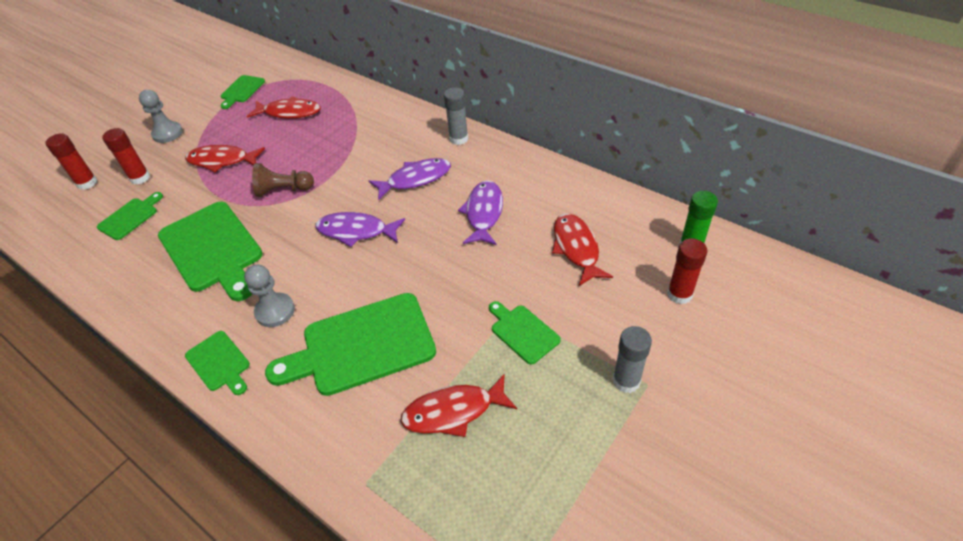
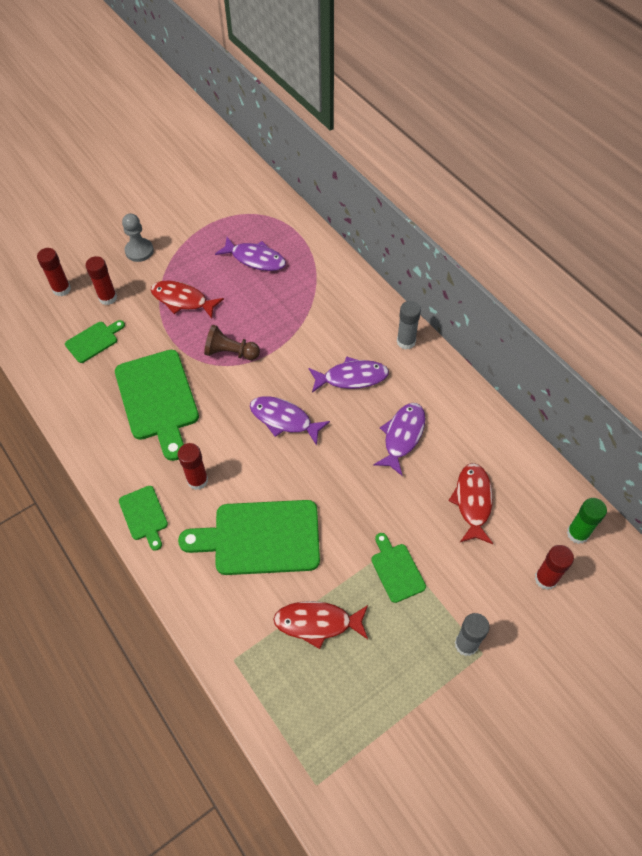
camera: 15 degrees right, 10 degrees up
(241, 90) = (216, 216): green cutting board -> none
(275, 311) = (197, 480): grey pawn -> red glue stick
(289, 112) = (255, 259): red fish -> purple fish

